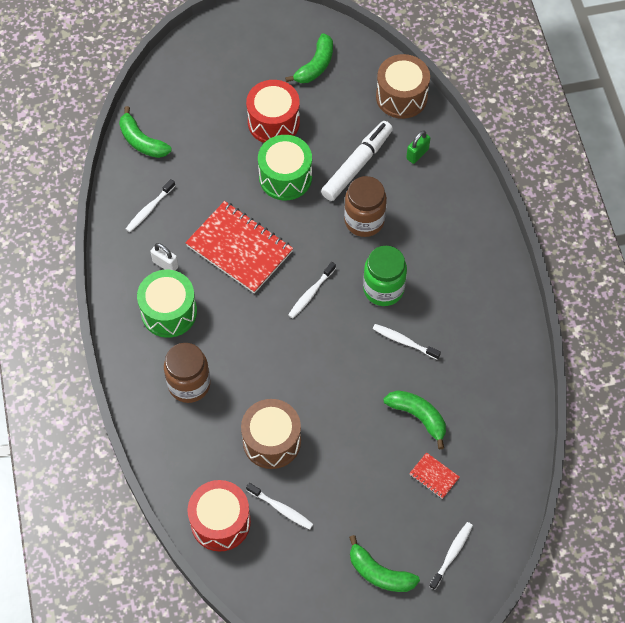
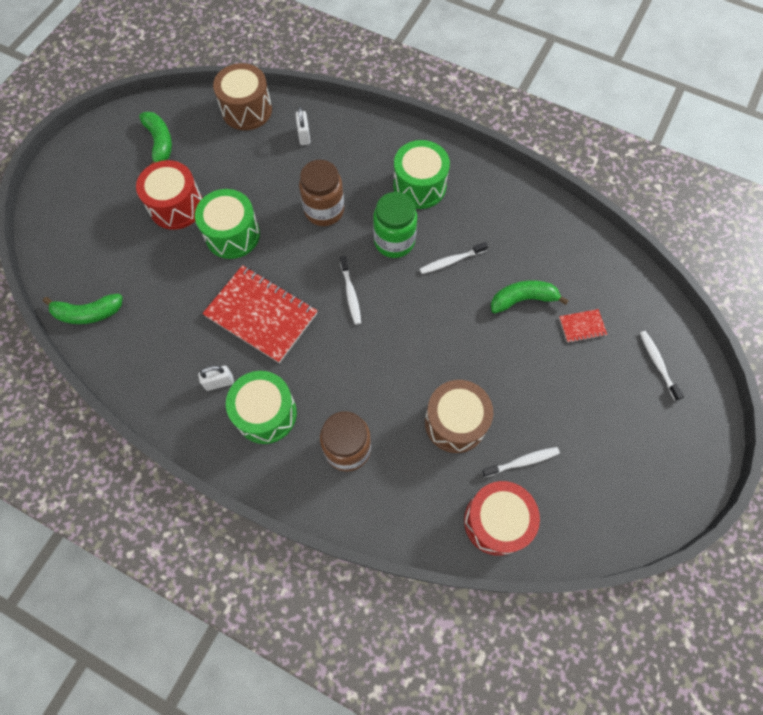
camera: 50 degrees left, 5 degrees up
(149, 209) = (156, 356): white toothbrush -> none
(239, 248) = (261, 315): red notebook -> red notebook turned 45 degrees clockwise
(357, 165) = (273, 180): white marker -> none
(379, 573) = (636, 428): green banana -> none
(417, 154) = (304, 136): green padlock -> white padlock
(451, 269) = (419, 186): none -> green drum

